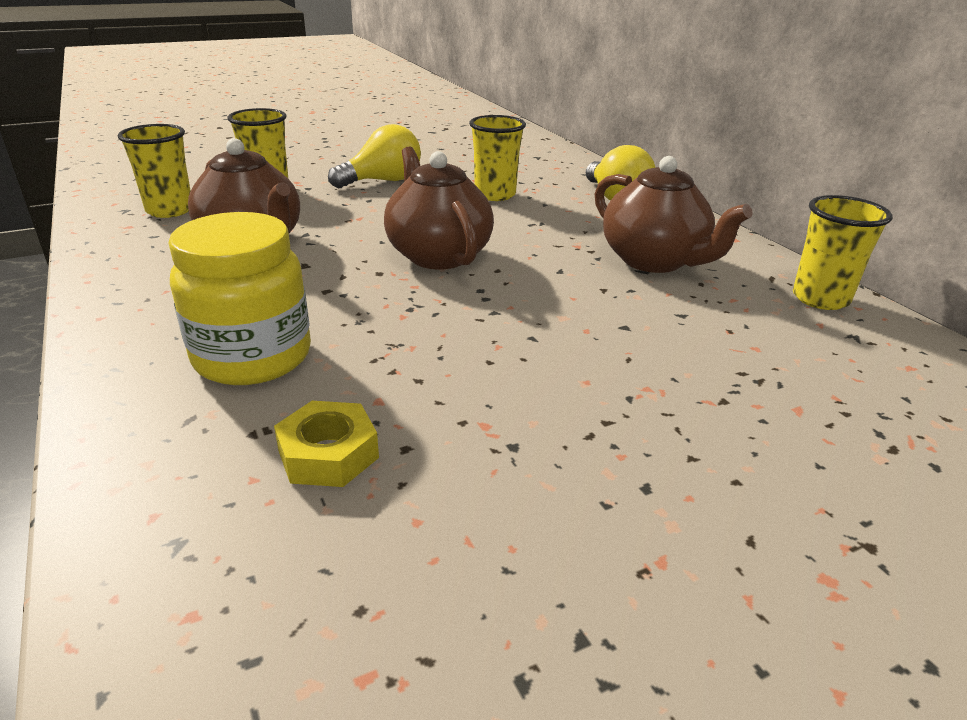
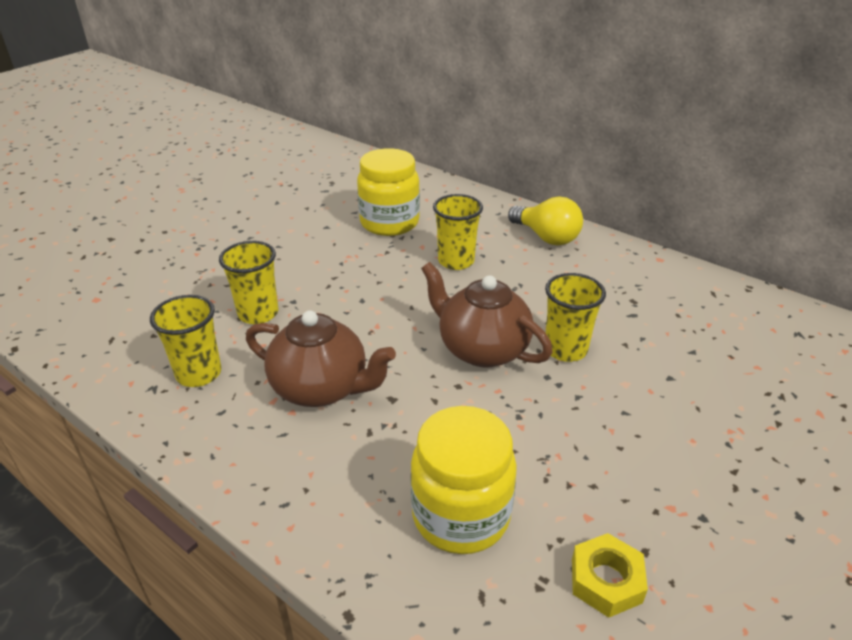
camera: 25 degrees left, 5 degrees up
(382, 181) = (349, 272): yellow light bulb -> none
(464, 160) = (389, 223): none -> yellow jar
(654, 261) = (631, 301): brown teapot -> none
(820, 298) = (755, 304): yellow cup -> yellow cup (565, 349)

